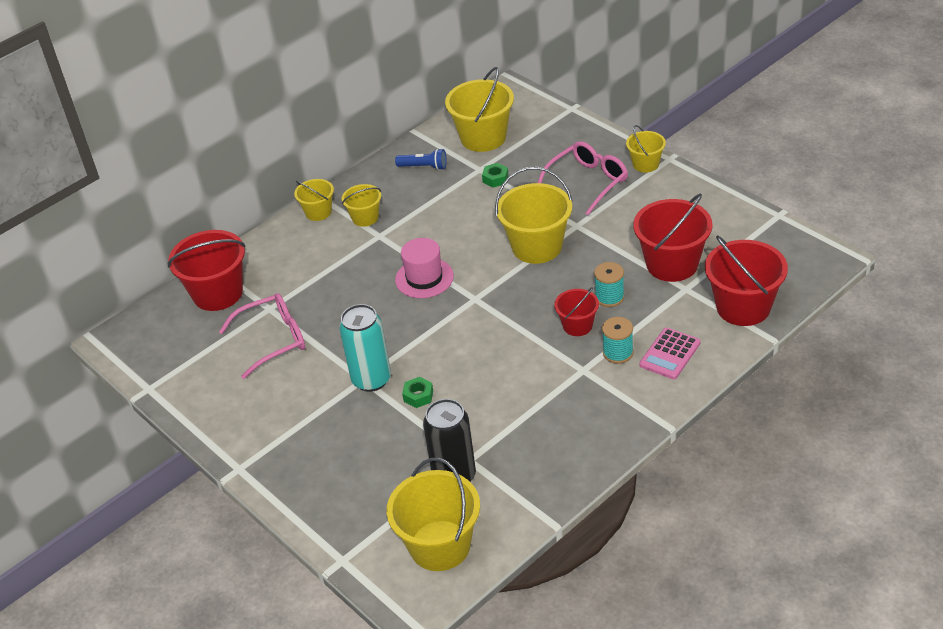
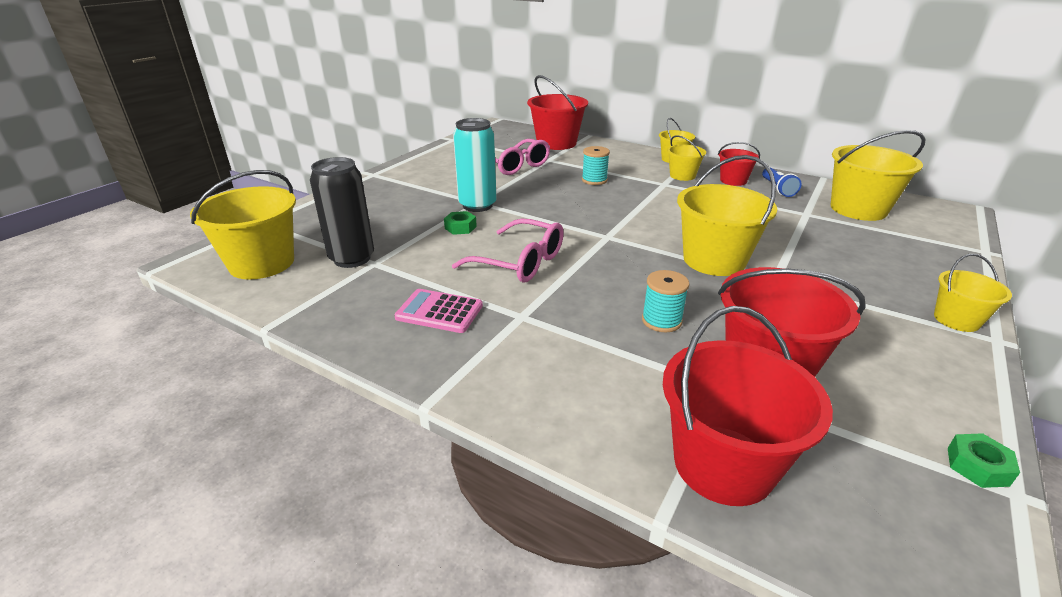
camera: 70 degrees right, 10 degrees down
(424, 278) = (621, 209): pink hat -> none
(495, 179) = (801, 223): green nut -> green nut (977, 466)
(577, 325) = (597, 303): red bucket -> red bucket (733, 180)
(588, 182) = (863, 279): pink glasses -> pink glasses (520, 262)
(618, 353) = (560, 340): turquoise spool -> turquoise spool (594, 180)
(670, 354) = (575, 387): pink calculator -> pink calculator (439, 312)

